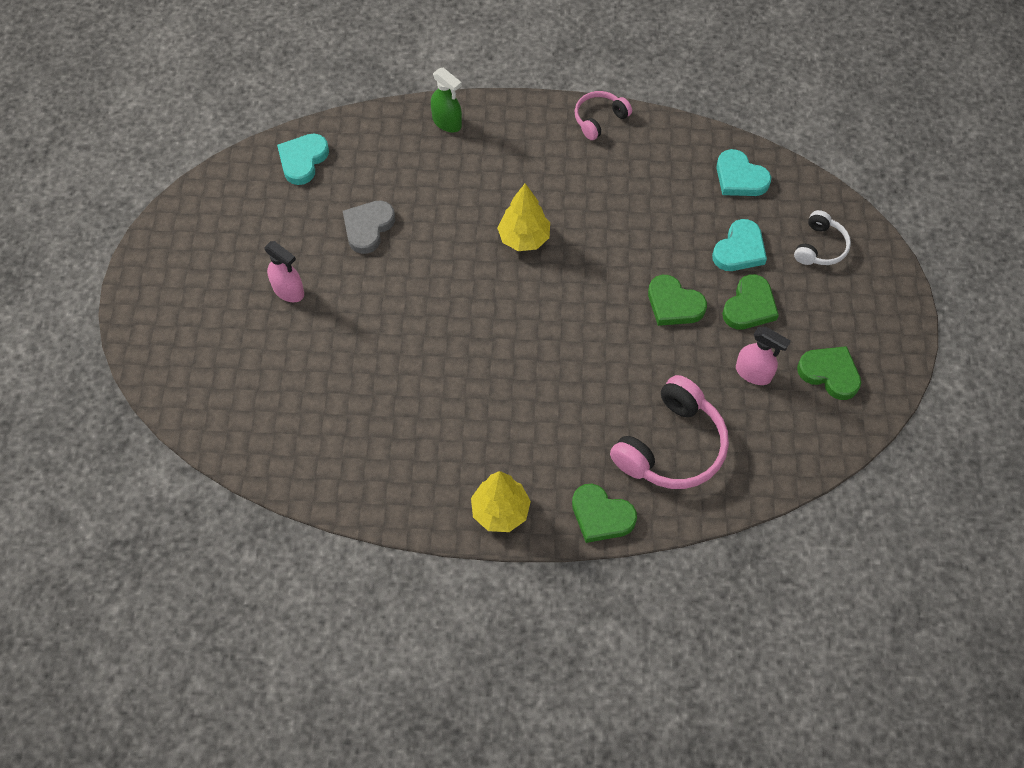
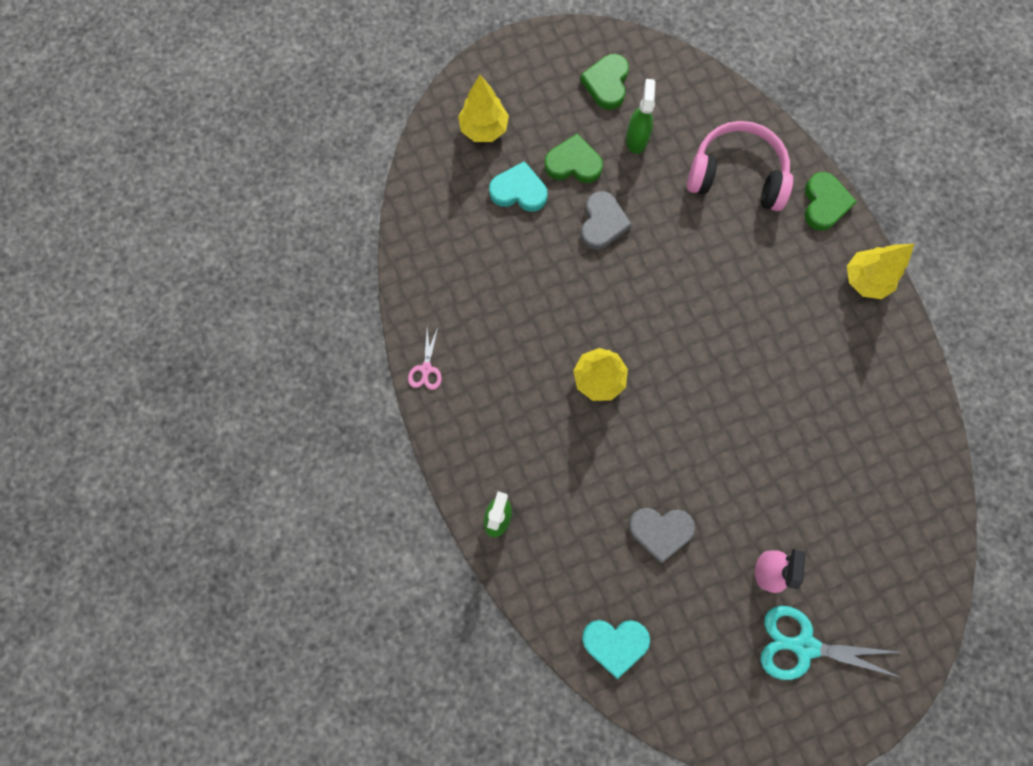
camera: 115 degrees left, 15 degrees up
(214, 288) = (803, 645): none -> turquoise scissors
(599, 119) = (426, 369): pink headphones -> pink scissors
(674, 304) = (602, 223): green heart -> grey heart
(740, 178) = (439, 218): turquoise heart -> none
(753, 373) = (636, 139): pink spray bottle -> green spray bottle
(820, 247) = (484, 128): white headphones -> yellow tree

